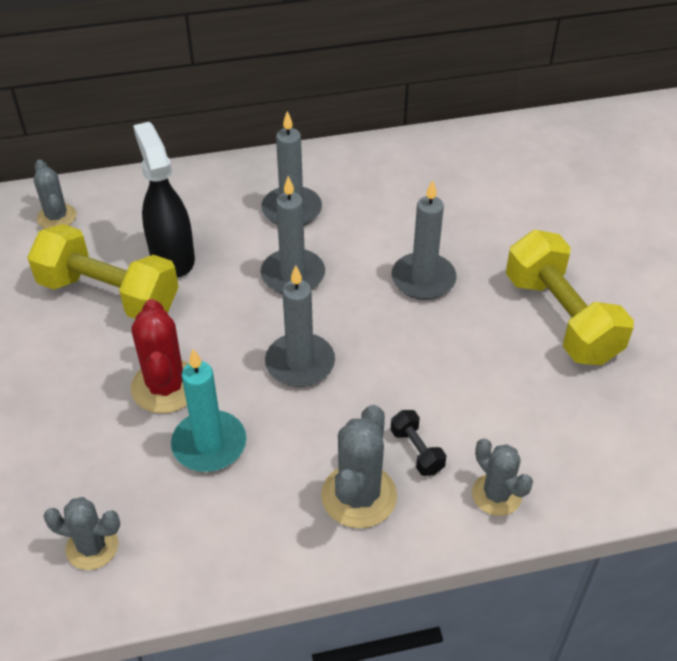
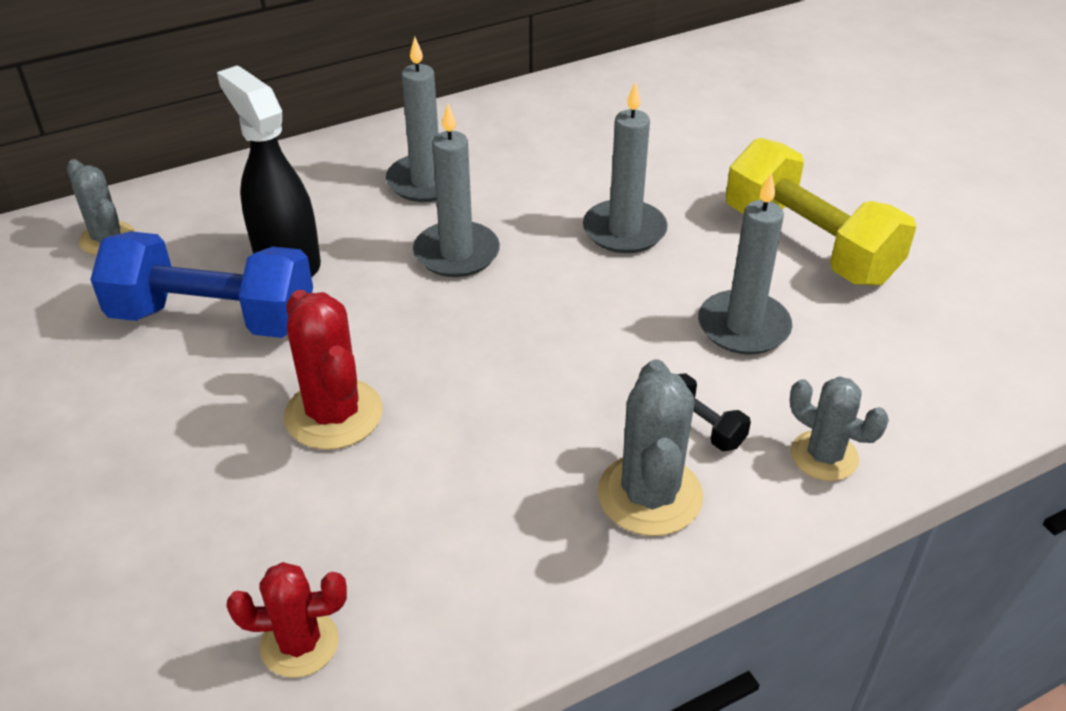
camera: 15 degrees left, 5 degrees down
(92, 547) = (299, 643): grey cactus -> red cactus
(109, 295) = (213, 318): yellow dumbbell -> blue dumbbell
(209, 444) = (421, 474): turquoise candle -> none
(300, 363) = (506, 352): grey candle -> grey candle (743, 327)

